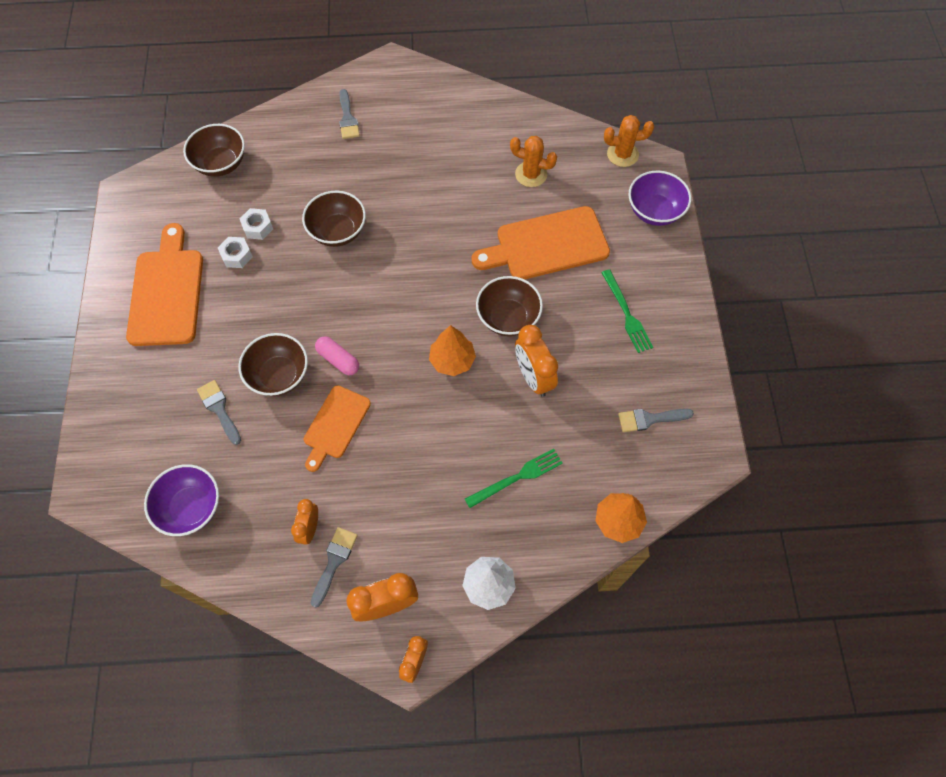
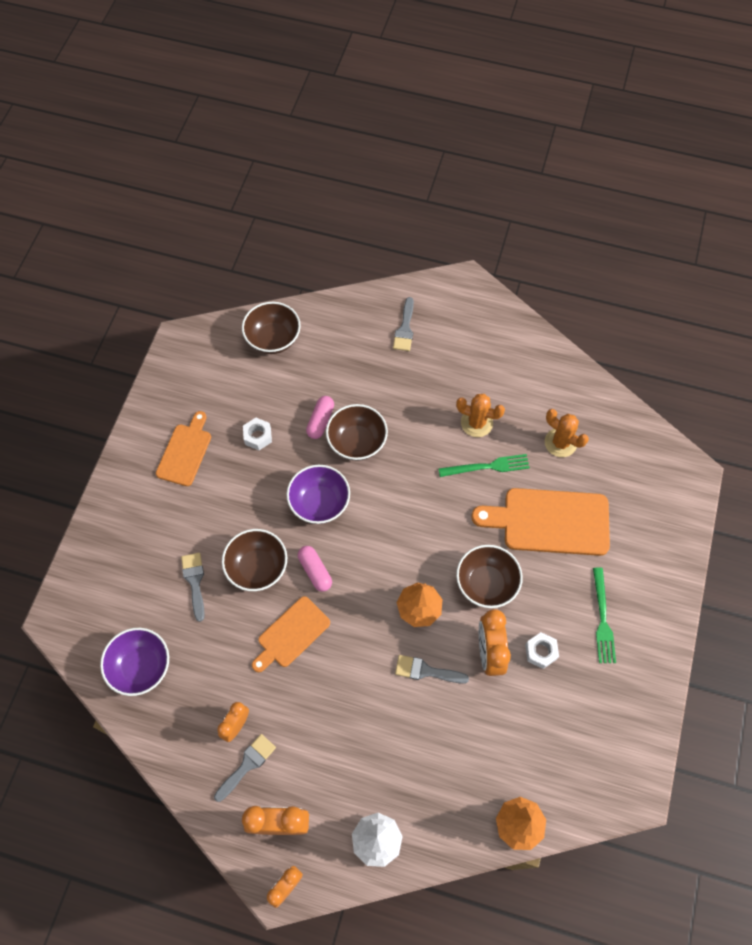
camera: 20 degrees right, 0 degrees up
(167, 292) = (185, 452): orange cutting board -> orange cutting board, size x0.61
(258, 227) = (285, 414): white nut -> white nut (540, 652)
(295, 223) = (320, 421): none -> pink capsule
(517, 478) = (439, 746): green fork -> green fork (487, 467)
(622, 154) = (659, 450): orange cactus -> orange cactus (476, 423)
(650, 419) = (586, 734): grey brush -> grey brush (426, 671)
(654, 211) = (669, 521): purple bowl -> purple bowl (319, 503)

